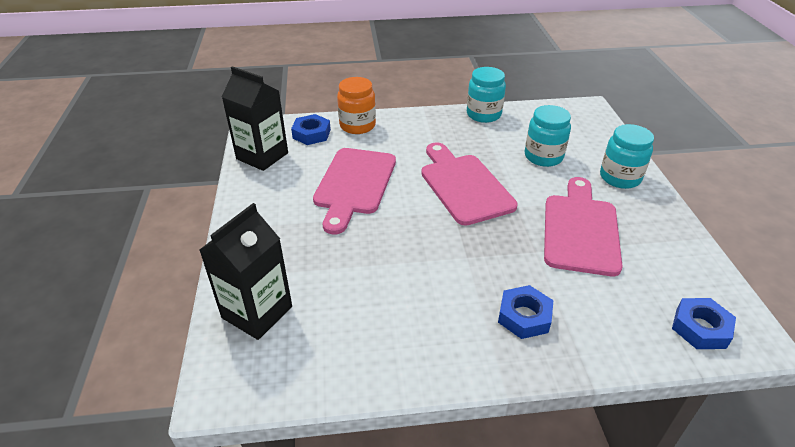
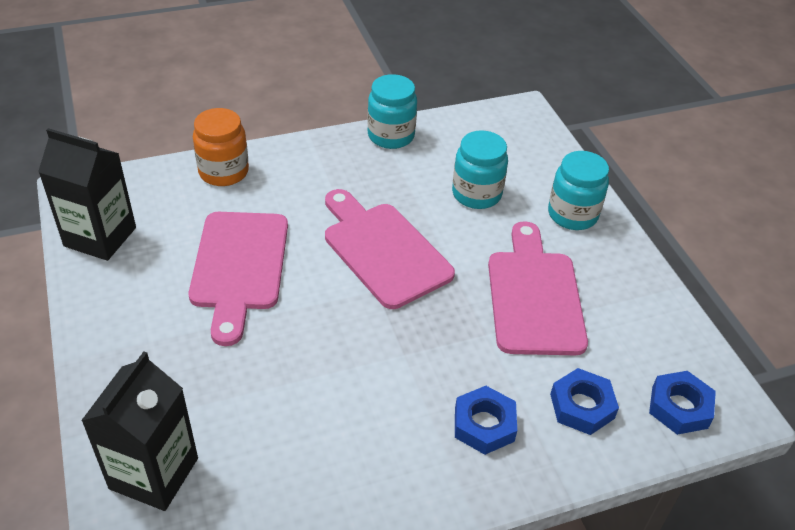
camera: 15 degrees left, 5 degrees up
(311, 134) = (162, 192): blue nut -> blue nut (582, 406)

